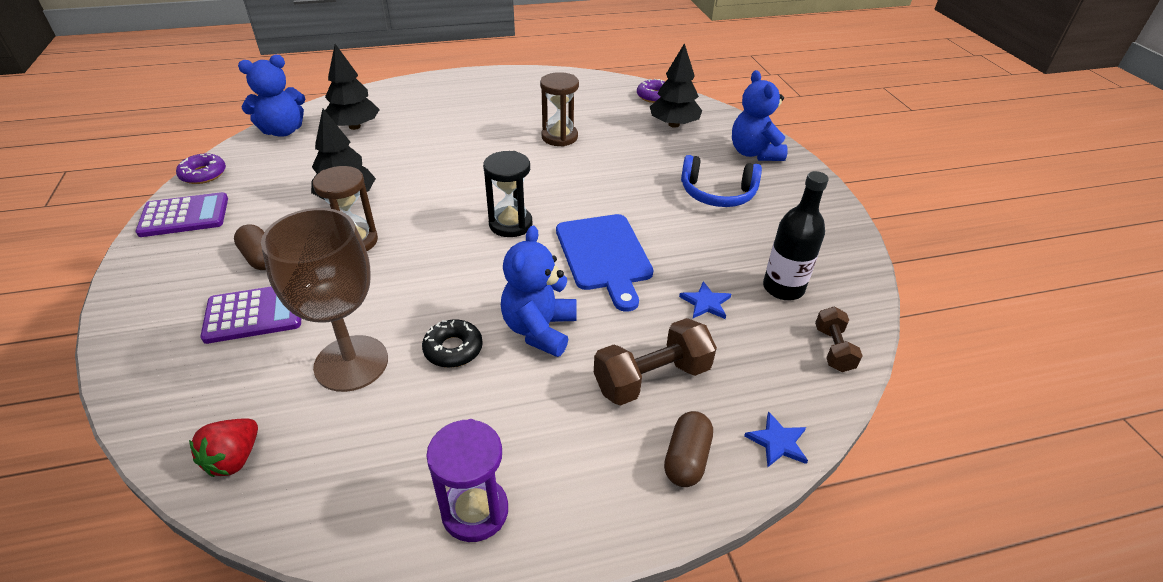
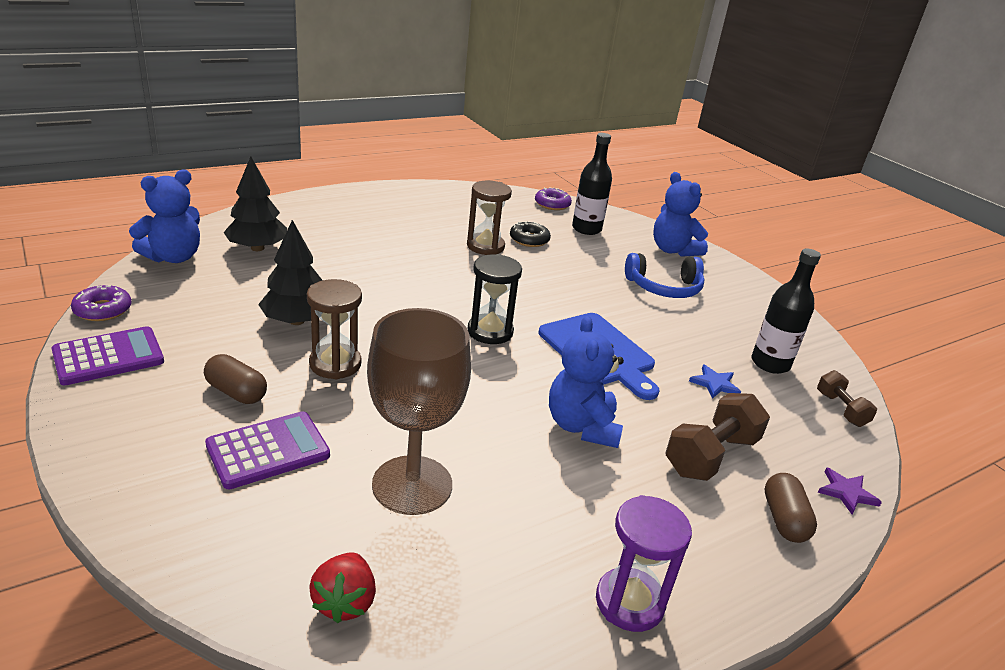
camera: 20 degrees left, 10 degrees down
(453, 349) = (509, 456): black donut -> black donut (529, 240)
(673, 124) = (586, 229): black tree -> black bottle
(777, 442) = (846, 492): blue star -> purple star

